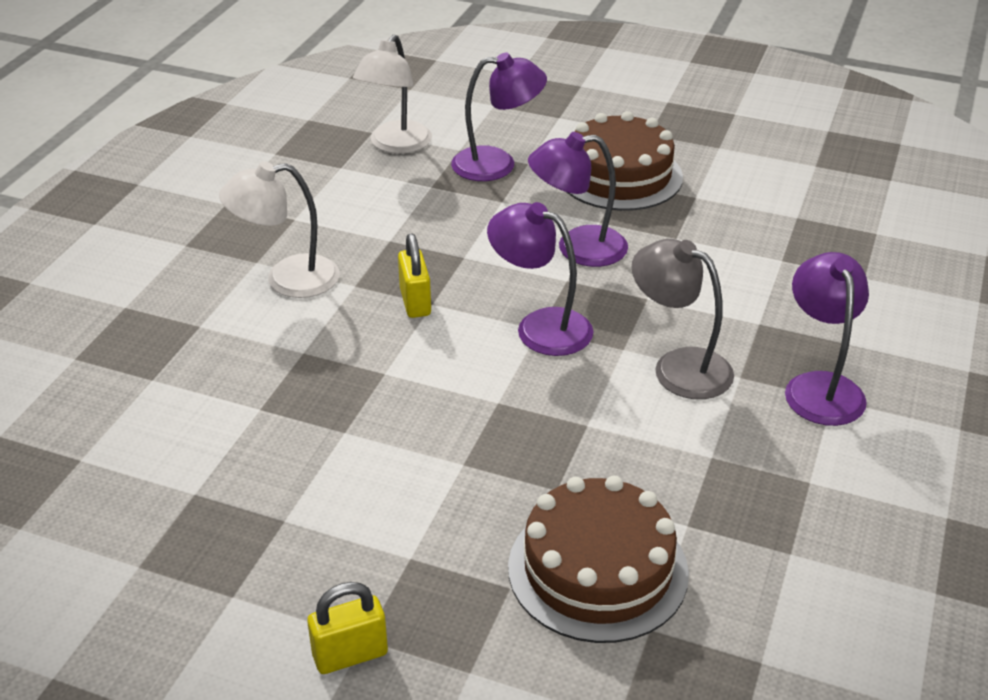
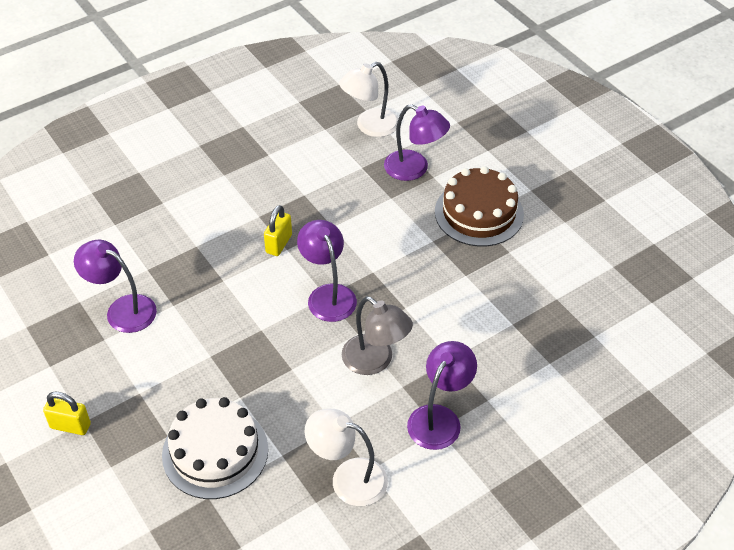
camera: 35 degrees right, 10 degrees up
(287, 279) = (229, 194): white lamp -> white lamp (348, 478)
(577, 248) = (400, 253): purple lamp -> purple lamp (122, 309)
(597, 569) = (215, 452): brown cake -> white cake
(678, 367) = (375, 361): grey lamp -> grey lamp turned 150 degrees clockwise

